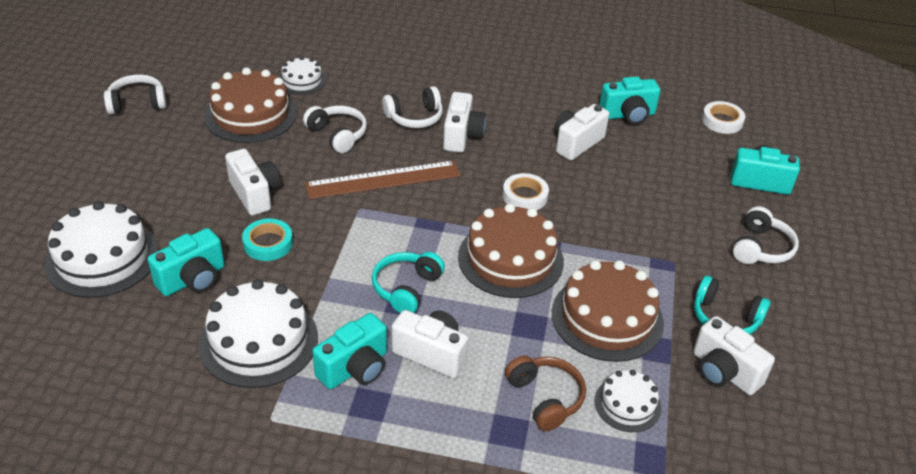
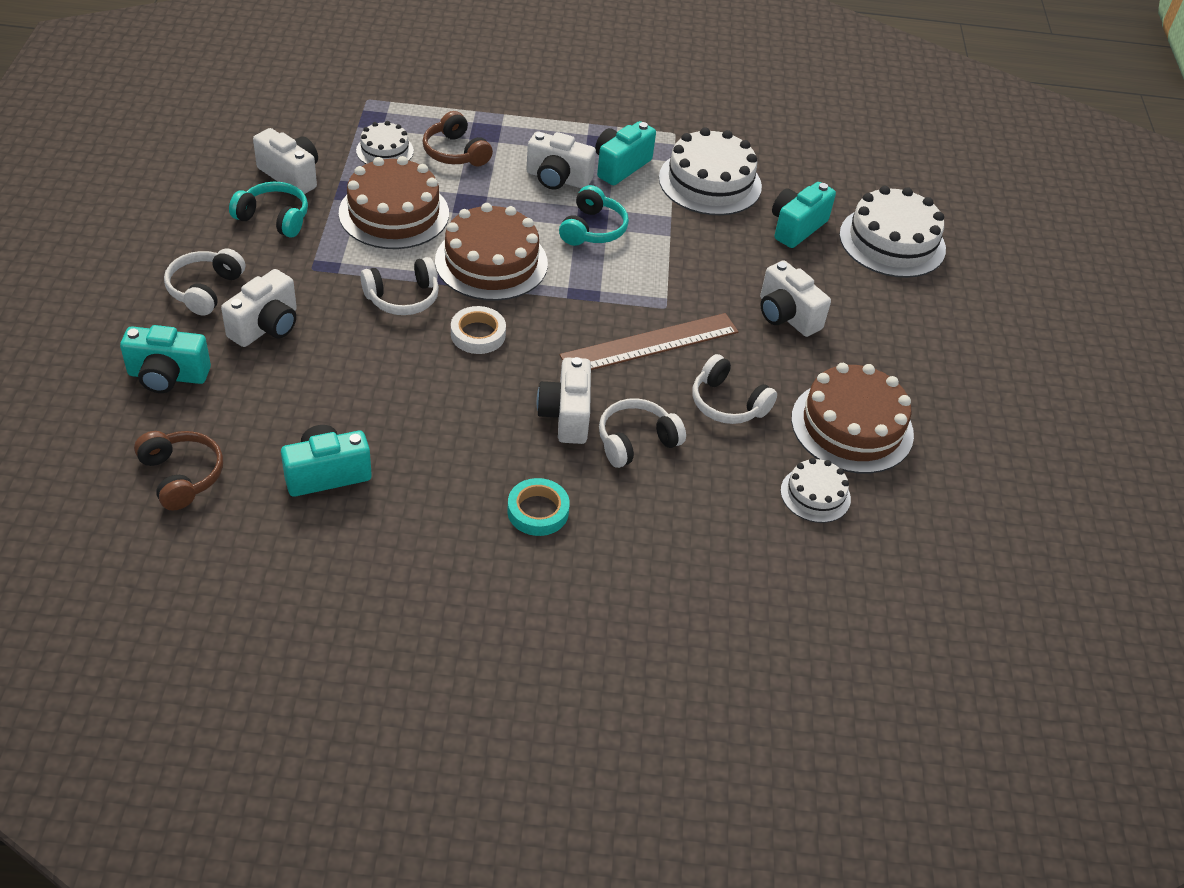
camera: 170 degrees right, 5 degrees up
(137, 103) = (1004, 432): white headphones -> white headphones (403, 298)
(268, 243) = (744, 264): turquoise tape -> turquoise tape (538, 511)
(576, 143) = (409, 417): white camera -> white camera (266, 327)
(722, 121) = (181, 476): white tape -> brown headphones

